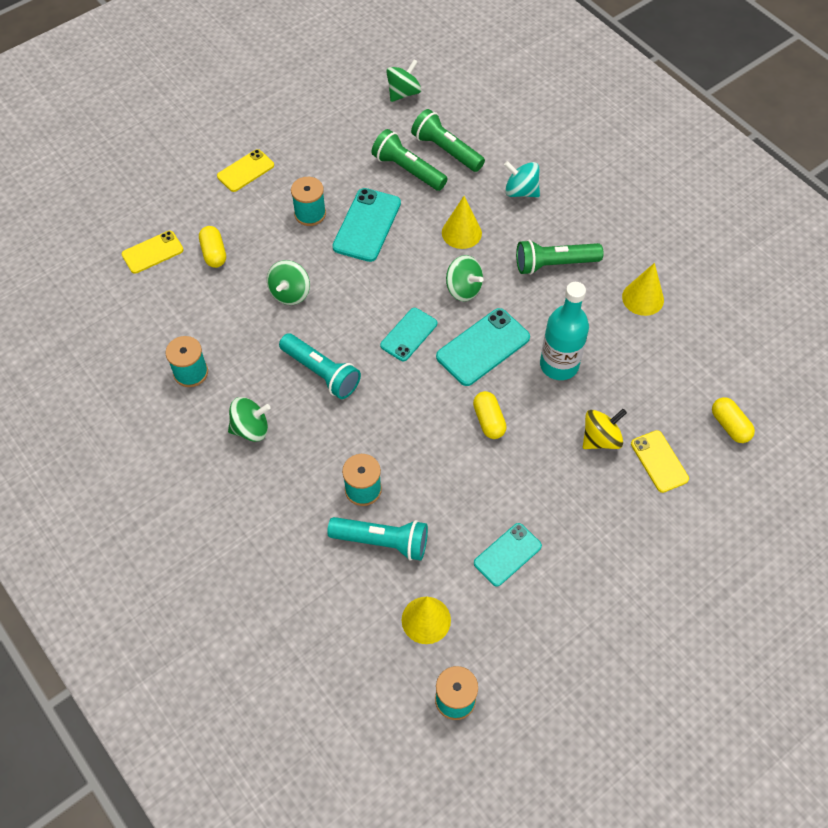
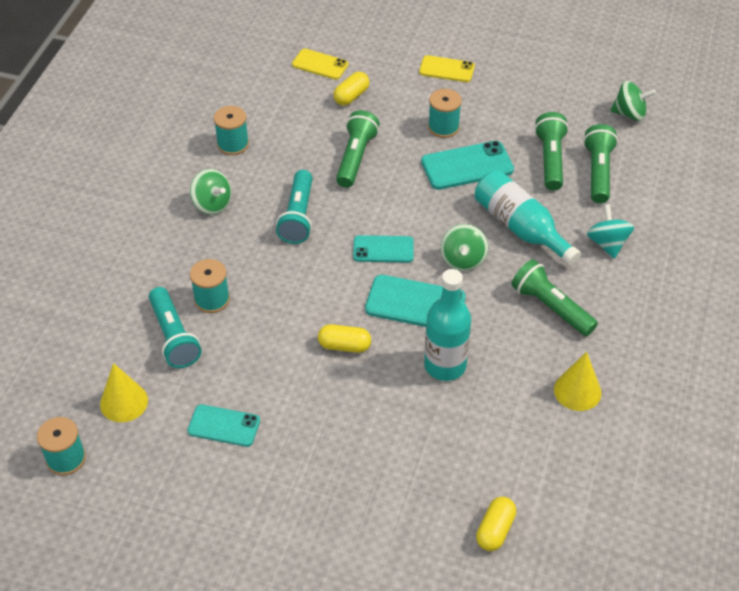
camera: 55 degrees right, 10 degrees down
(290, 293) = (355, 158): green spinning top -> green flashlight
(461, 232) = (520, 228): yellow cone -> turquoise bottle
(489, 421) = (344, 346): yellow capsule -> yellow capsule turned 60 degrees clockwise
(600, 439) = (393, 435): yellow spinning top -> none
(659, 461) = (407, 491): yellow phone -> none

